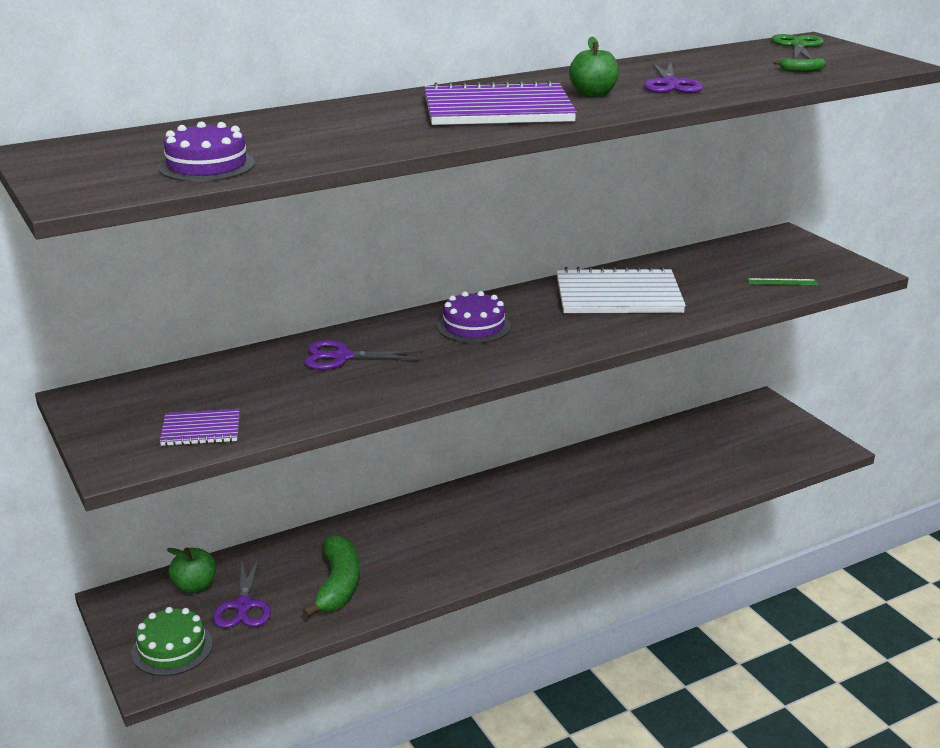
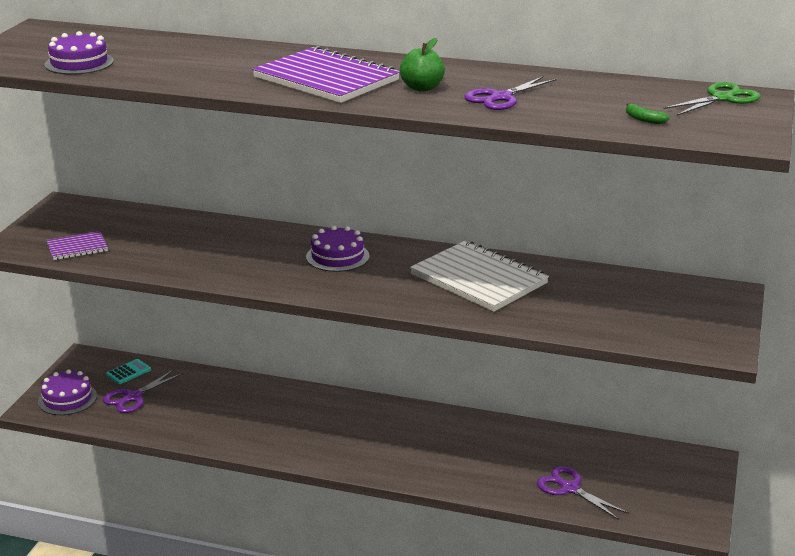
camera: 45 degrees right, 0 degrees up
(172, 648) = (67, 399): green cake -> purple cake
(195, 586) = (128, 372): green apple -> turquoise calculator
(201, 430) = (77, 247): purple notebook -> purple notebook turned 60 degrees counterclockwise
(338, 585) = (196, 415): green banana -> none
(341, 357) = (224, 240): purple scissors -> purple scissors (569, 488)
(782, 282) = (630, 326): green ruler -> none

